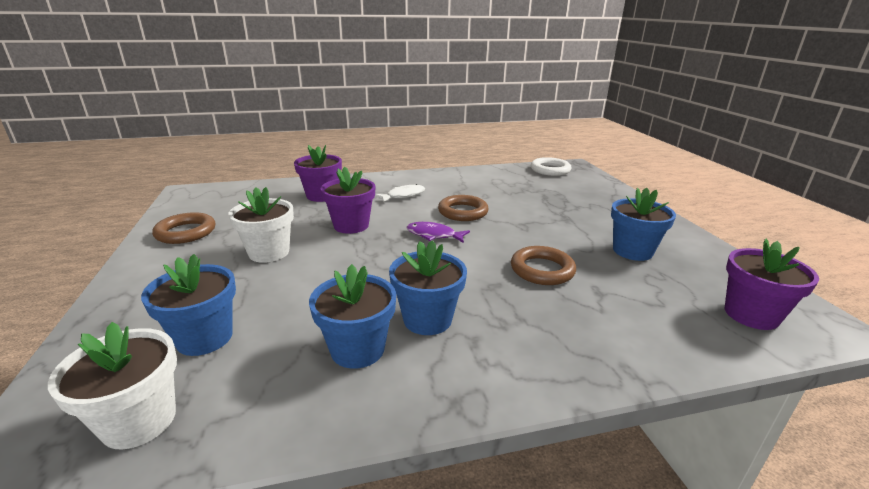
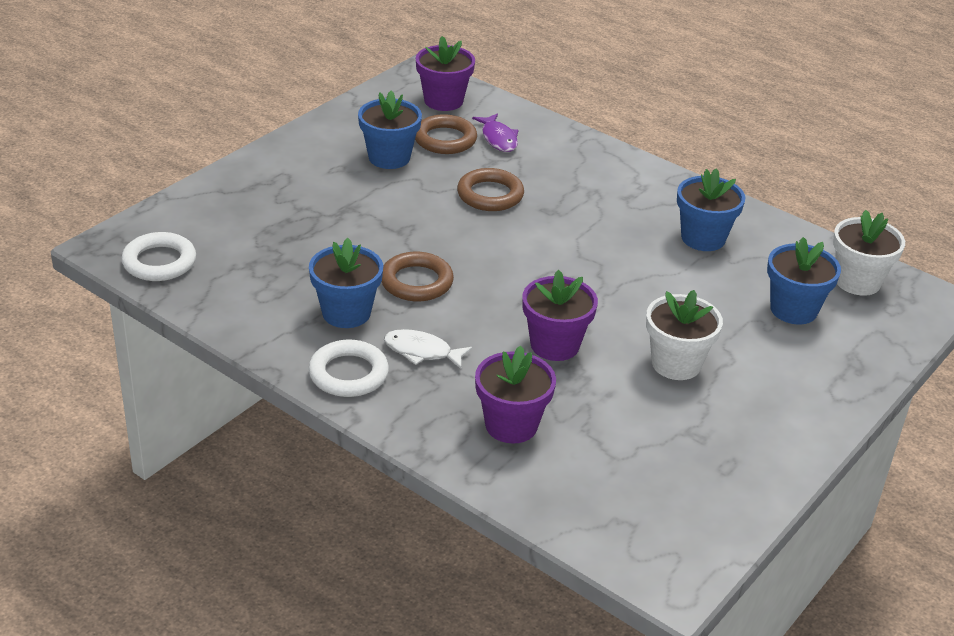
camera: 130 degrees left, 10 degrees up
(186, 232) = (734, 461): brown ring -> brown ring (445, 139)
(413, 179) = (348, 374): none -> white ring
(427, 319) = (634, 224): blue flower pot -> blue flower pot (346, 313)
(434, 235) = (501, 277): purple fish -> purple fish (498, 139)

